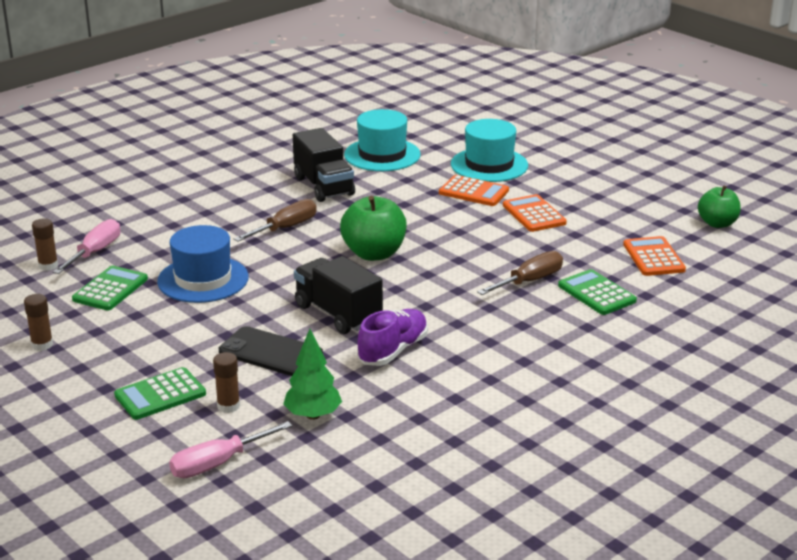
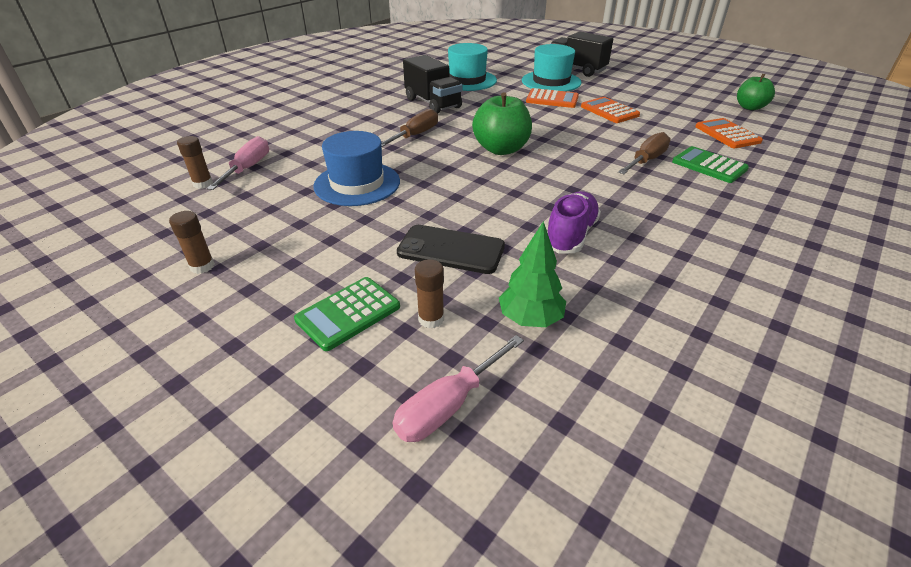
camera: 10 degrees left, 10 degrees up
(110, 289) = (268, 200): green calculator -> none
(338, 314) = (498, 204): black truck -> black truck (576, 69)

